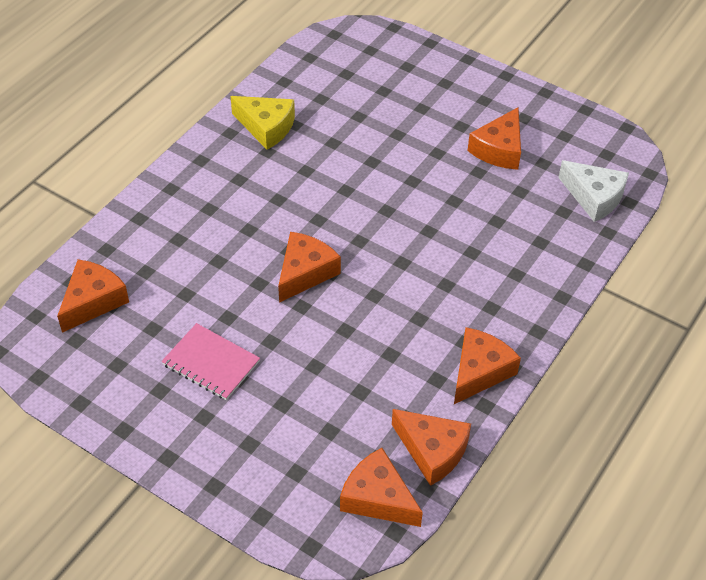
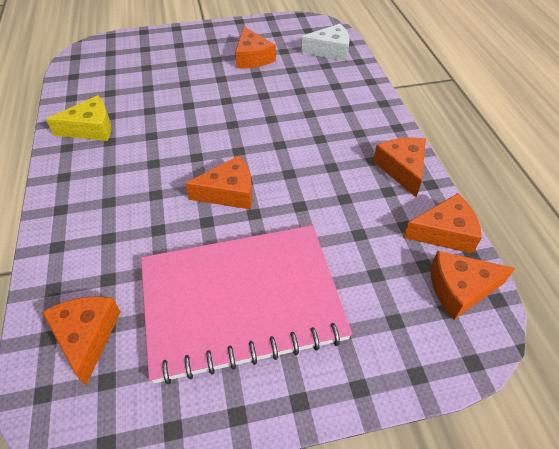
camera: 45 degrees left, 0 degrees up
(211, 363) = (241, 301): pink notebook -> pink notebook, size x2.32
(305, 272) = (229, 192): orange cheese -> orange cheese turned 90 degrees clockwise

